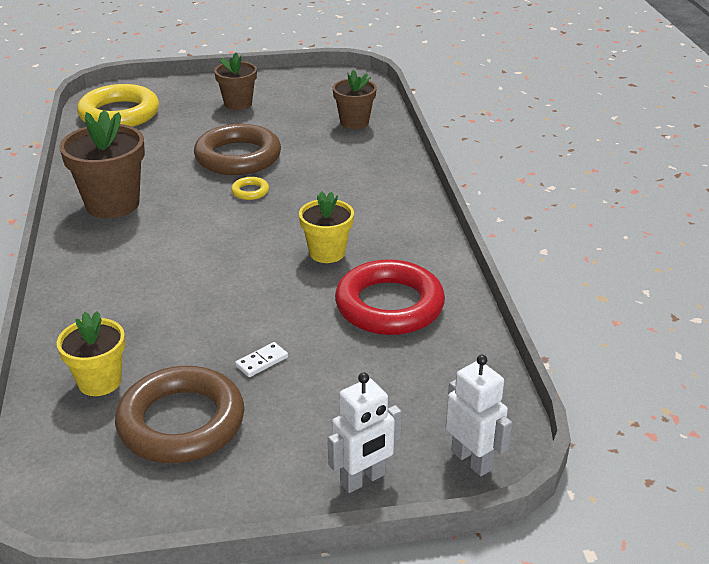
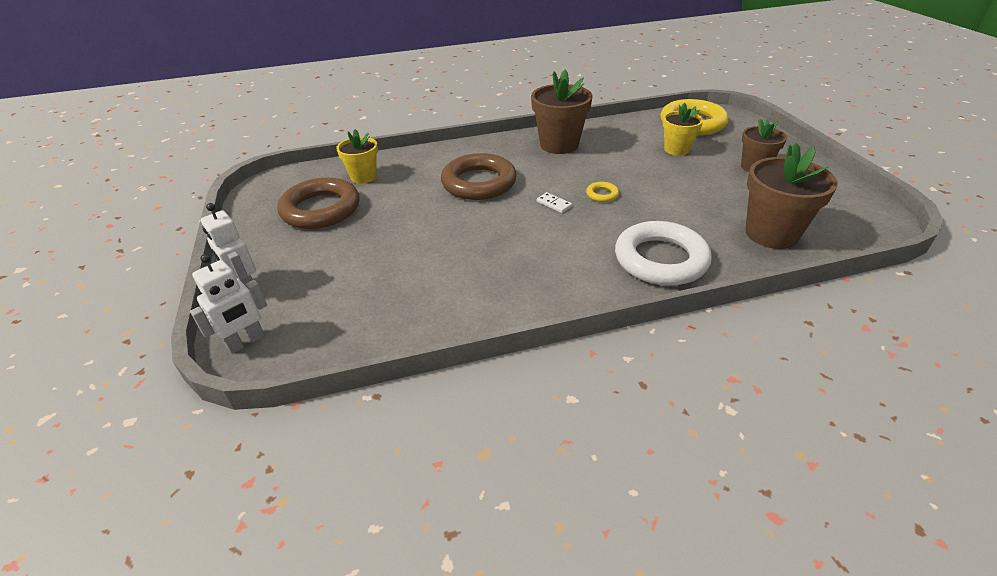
camera: 85 degrees right, 5 degrees up
(238, 157) = (656, 181): brown ring -> brown ring (479, 183)
(262, 361) = (376, 230): white domino -> white domino (554, 204)
(327, 253) = (519, 243): yellow flower pot -> yellow flower pot (676, 149)
(354, 122) = (771, 234): brown flower pot -> brown flower pot, size x1.59
(378, 178) = (660, 259): none -> white ring
(389, 305) = (446, 283): red ring -> none

